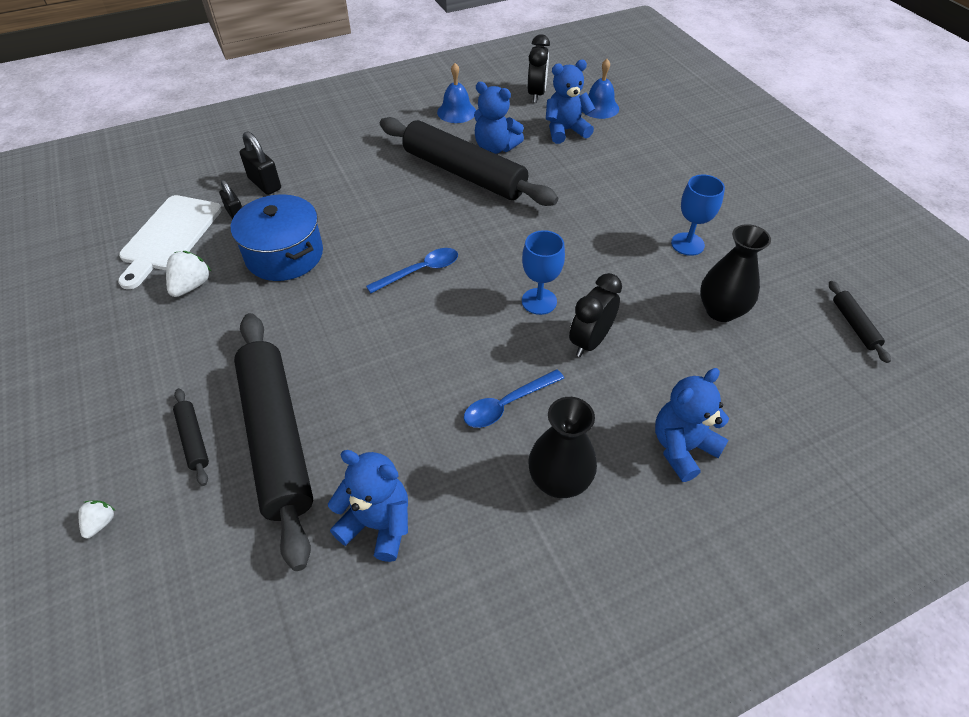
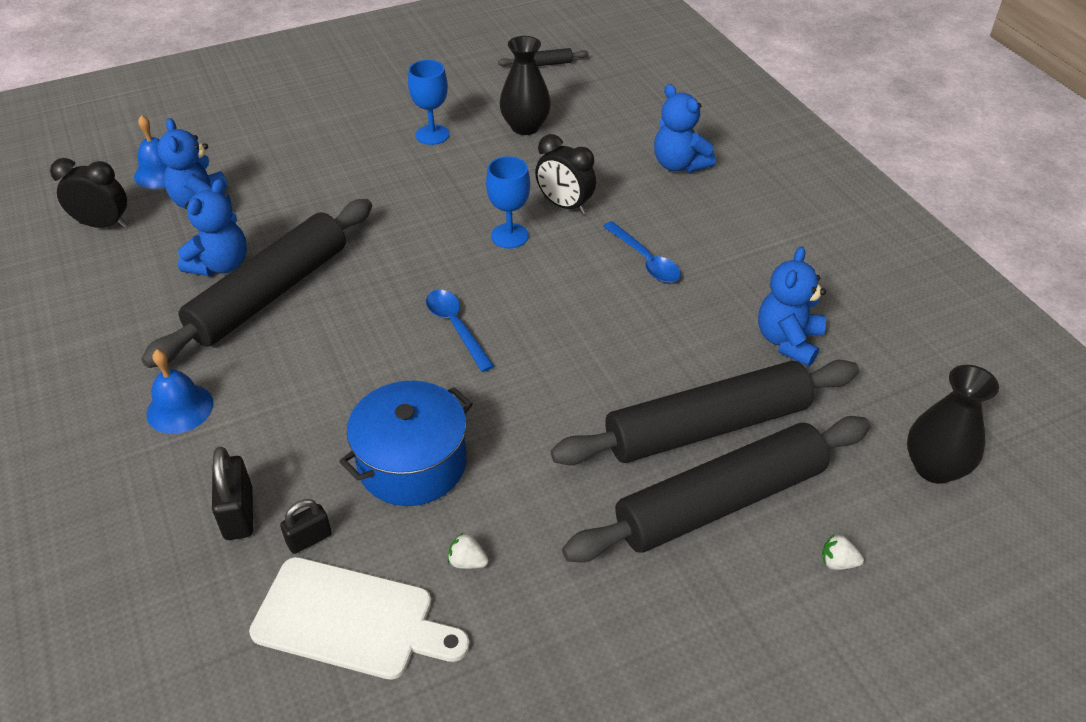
camera: 90 degrees left, 5 degrees down
(192, 286) = (467, 561): white strawberry -> white strawberry, size x0.60
(193, 439) = (720, 501): black rolling pin -> black rolling pin, size x2.47
(265, 184) = (238, 514): black padlock -> black padlock turned 60 degrees counterclockwise
(456, 112) = (116, 303): blue bell -> blue bell (180, 408)
(559, 481) = (722, 232): black vase -> black vase (934, 467)

